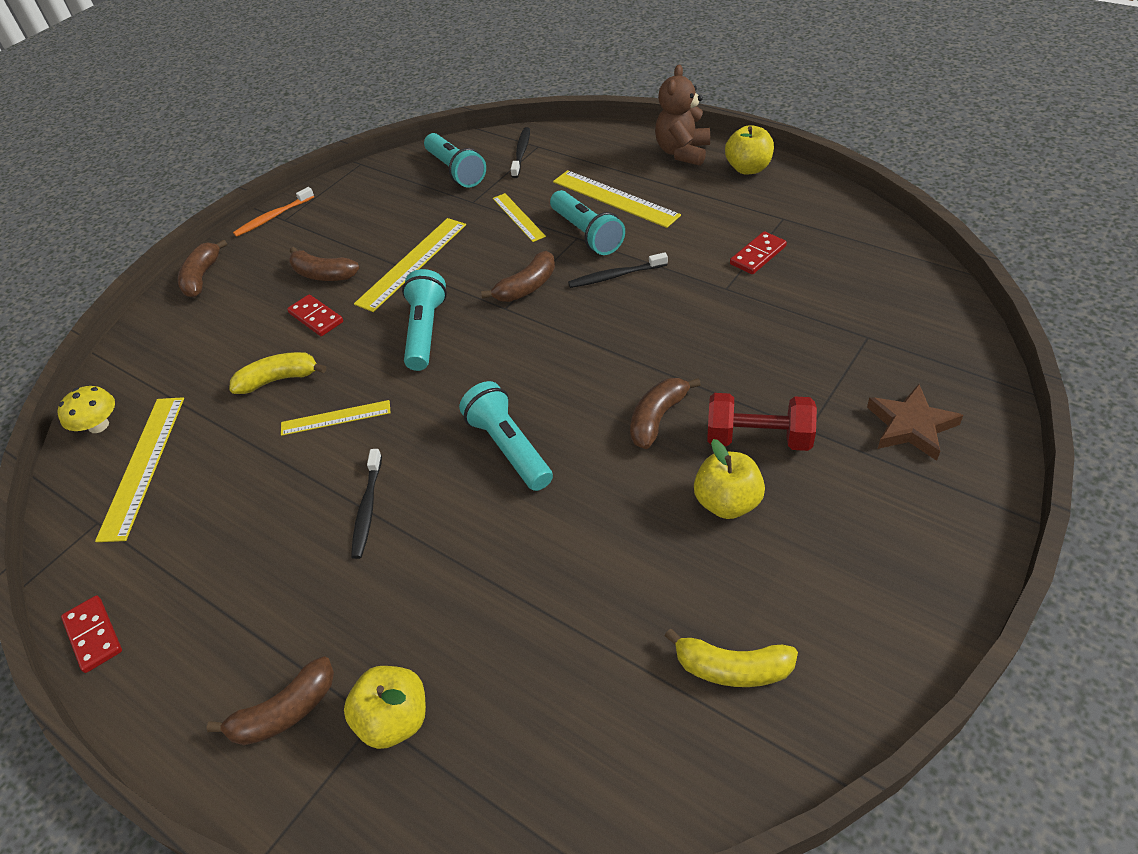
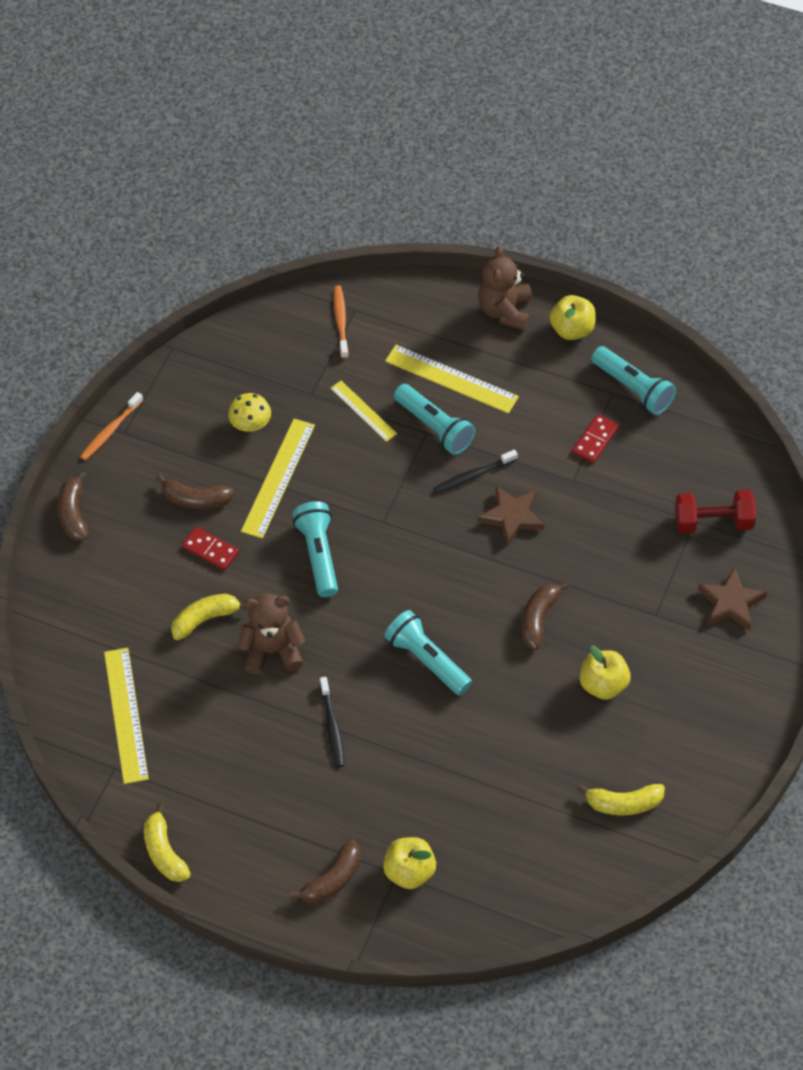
camera: 15 degrees left, 10 degrees up
(93, 635) = (164, 852): red domino -> yellow banana
(99, 425) = (63, 683): yellow mushroom -> yellow mushroom (251, 423)
(335, 418) = (273, 650): yellow ruler -> brown teddy bear
(455, 171) = (279, 352): turquoise flashlight -> turquoise flashlight (633, 388)
(521, 153) = (341, 321): black toothbrush -> orange toothbrush
(527, 287) = (396, 496): brown banana -> none
(649, 315) = (512, 517): none -> brown star
(758, 438) = (619, 628): red dumbbell -> red dumbbell (713, 522)

